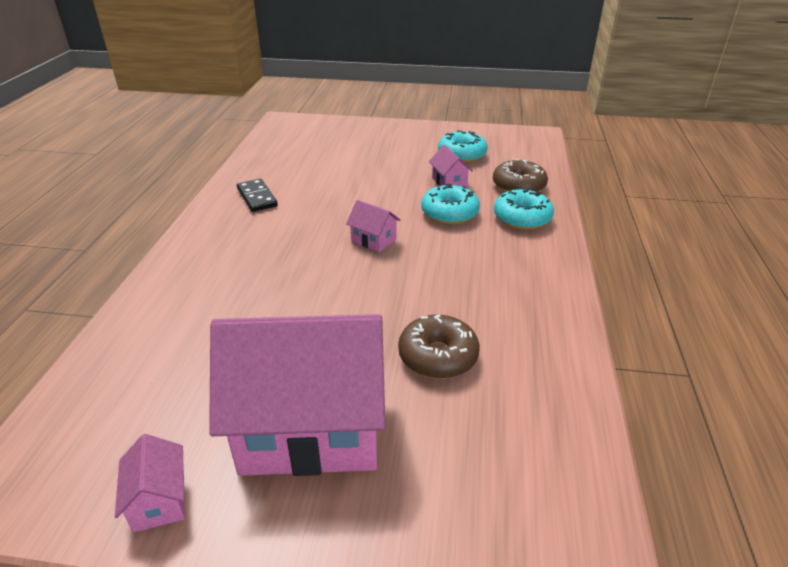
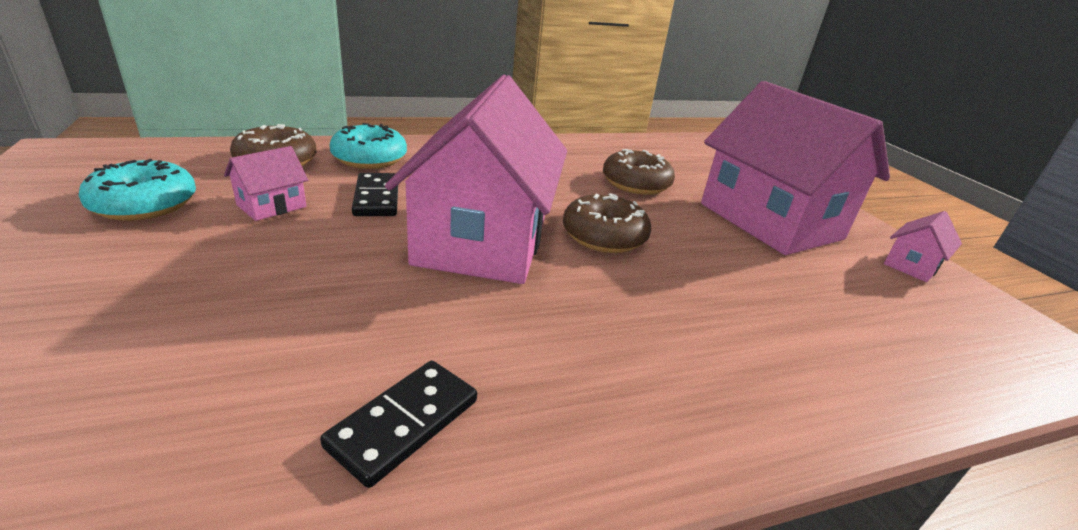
camera: 120 degrees left, 5 degrees down
(349, 293) = (604, 236): none -> brown donut
(373, 240) = (482, 240): pink house -> pink house, size x2.49
(449, 213) = (377, 198): turquoise donut -> black domino

